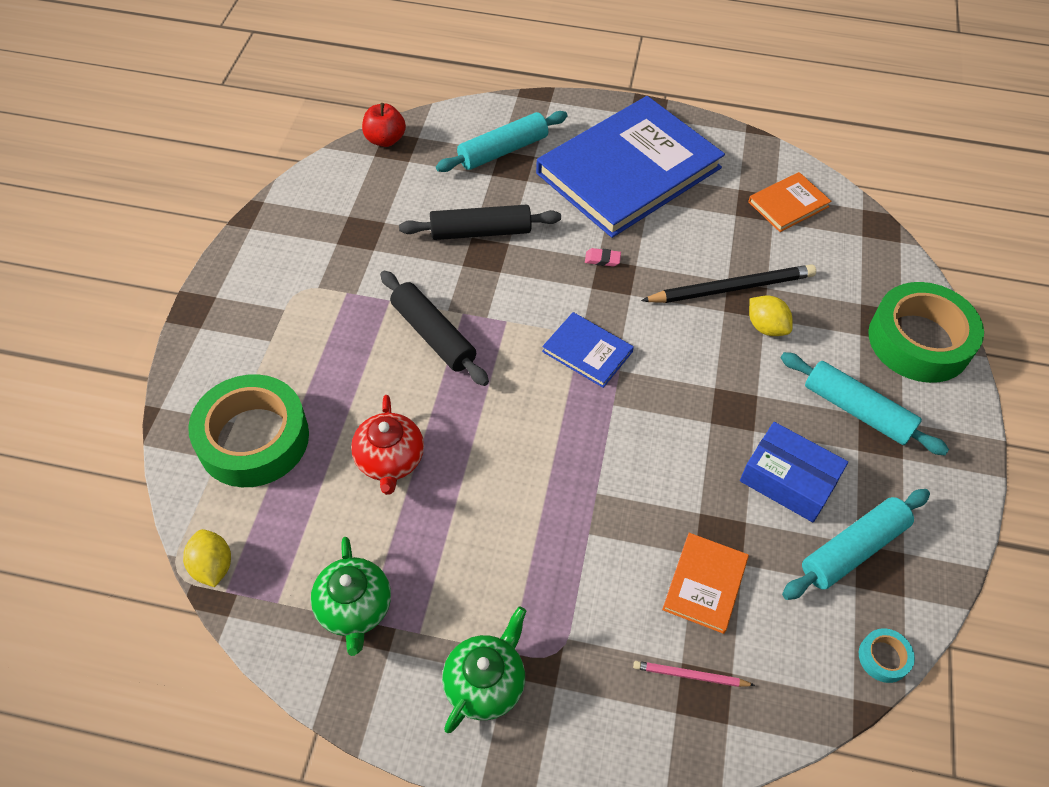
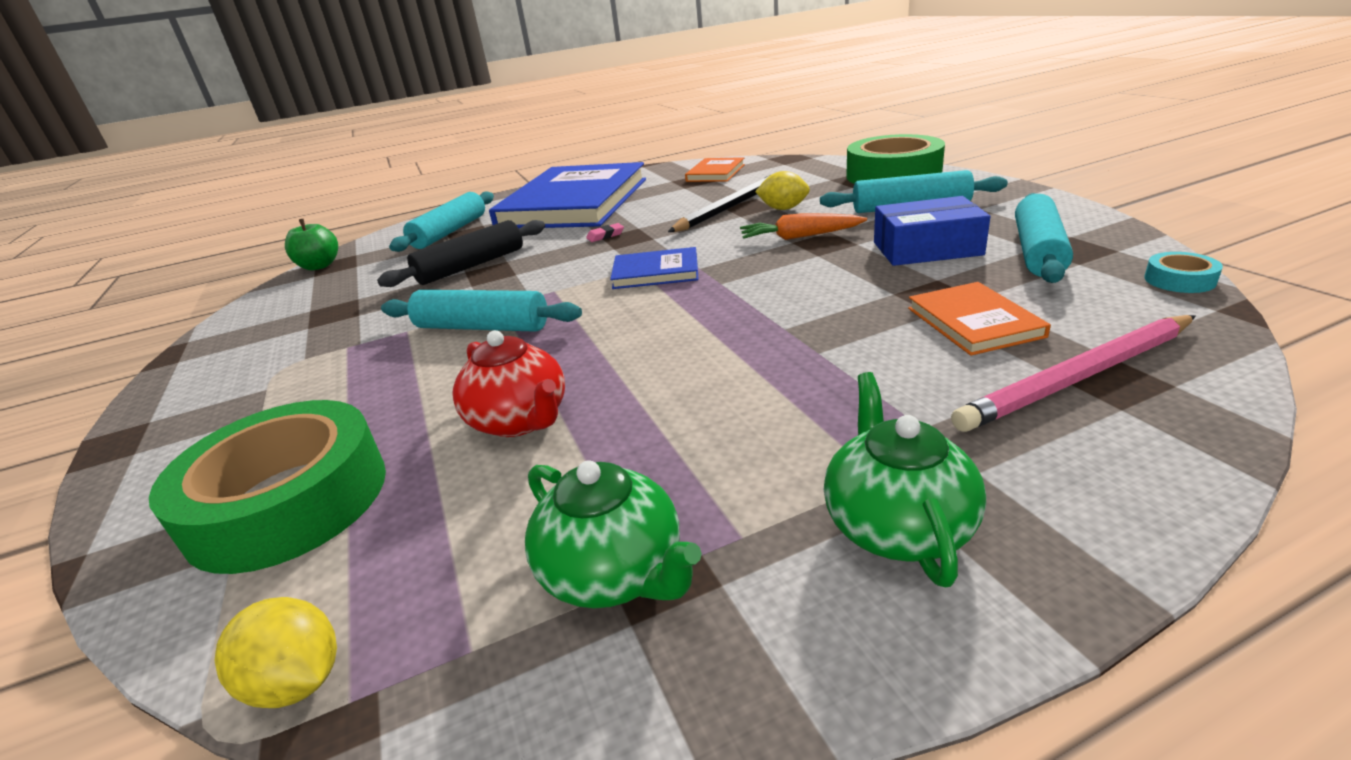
camera: 30 degrees left, 25 degrees down
(385, 140) = (319, 266): red apple -> green apple
(433, 335) = (482, 327): black rolling pin -> turquoise rolling pin
(690, 676) = (1079, 377): pink pencil -> pink pencil, size x1.95
(728, 385) = (800, 237): none -> orange carrot

